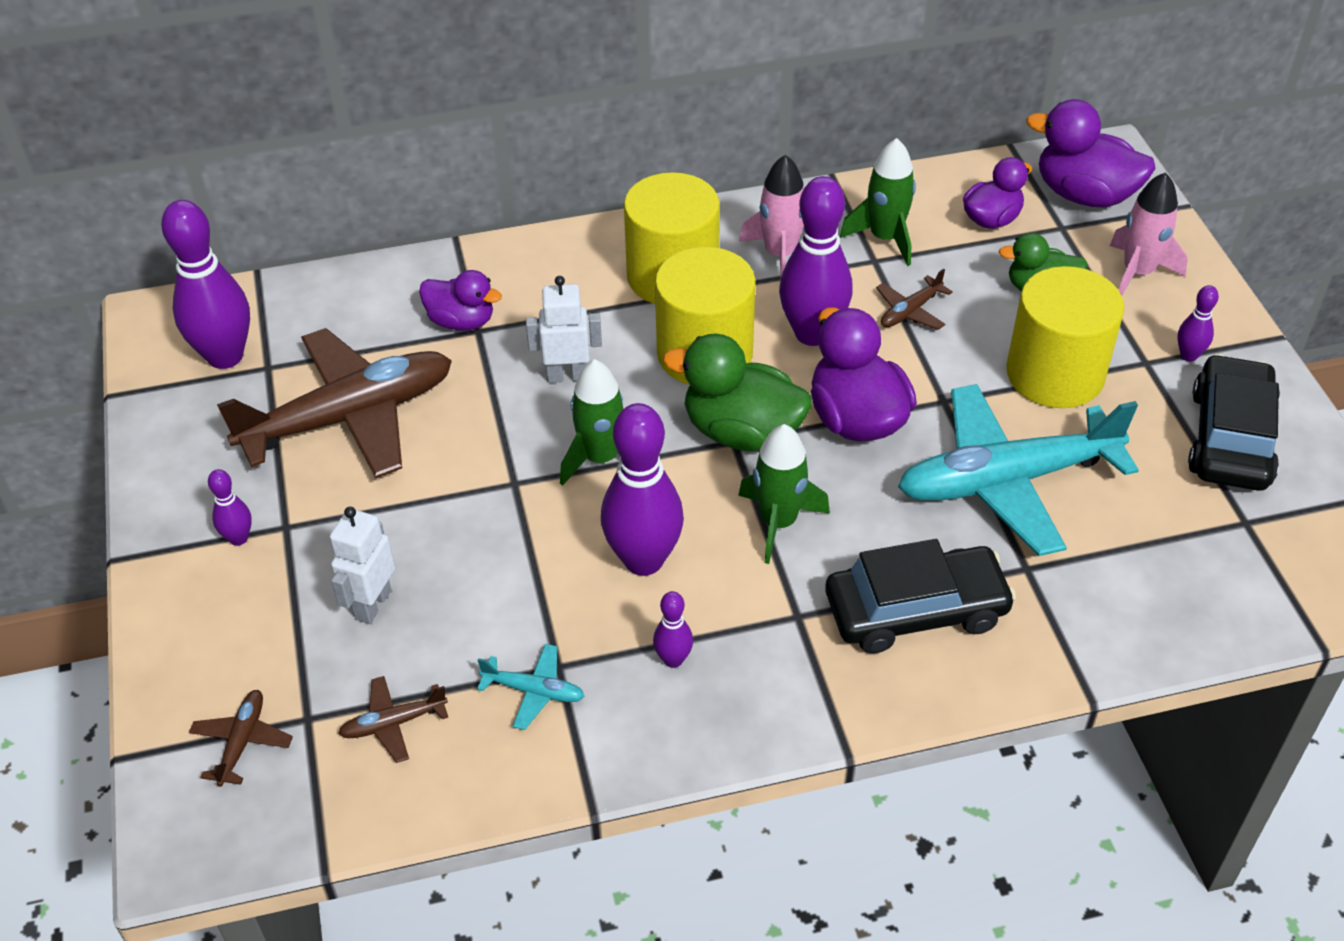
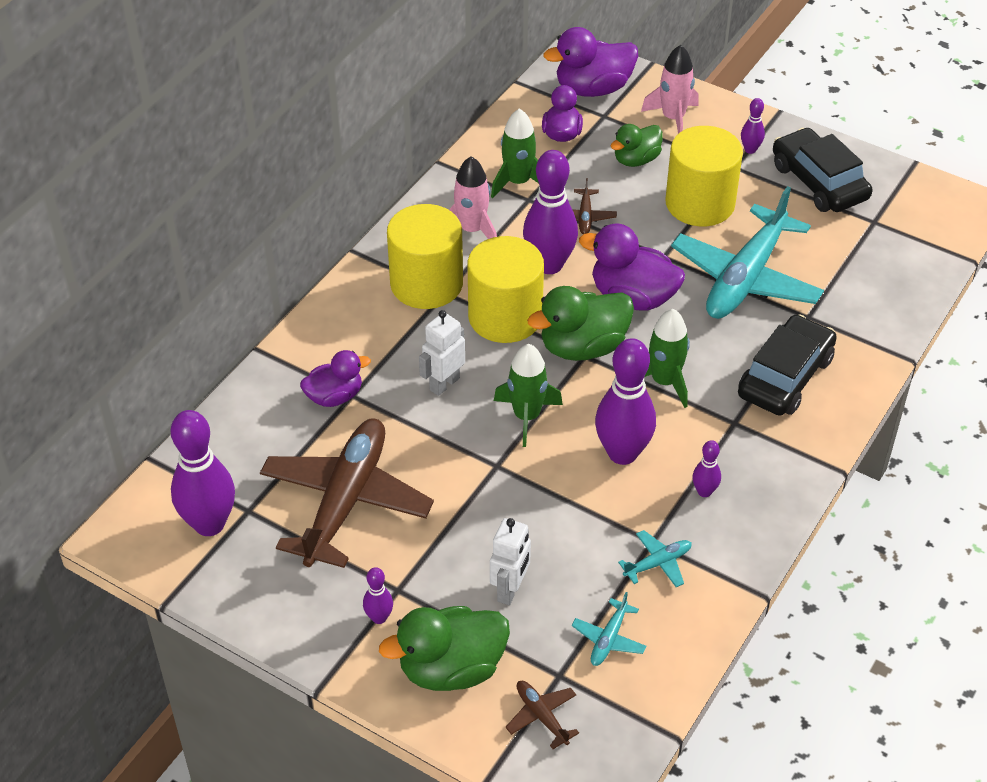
camera: 45 degrees left, 0 degrees up
(231, 632) = (451, 669): none -> green duck
(372, 604) = (510, 590): white robot -> white robot turned 135 degrees counterclockwise
(393, 723) = (609, 639): brown plane -> turquoise plane

